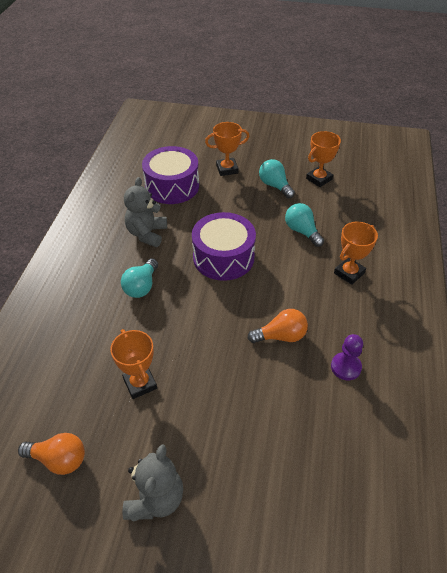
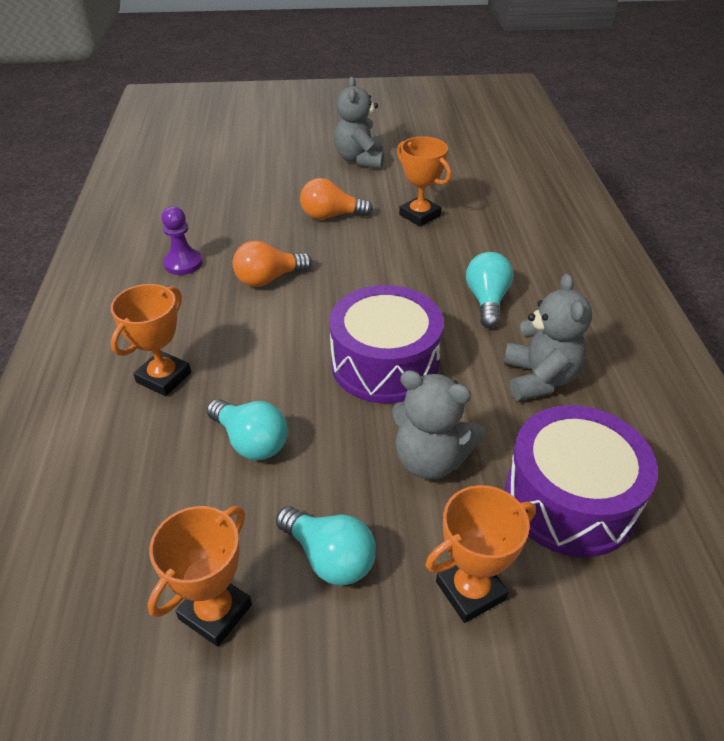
camera: 165 degrees right, 5 degrees down
(59, 459) = (458, 165): orange light bulb -> orange light bulb (331, 216)
(221, 209) = (430, 460): none -> grey teddy bear

